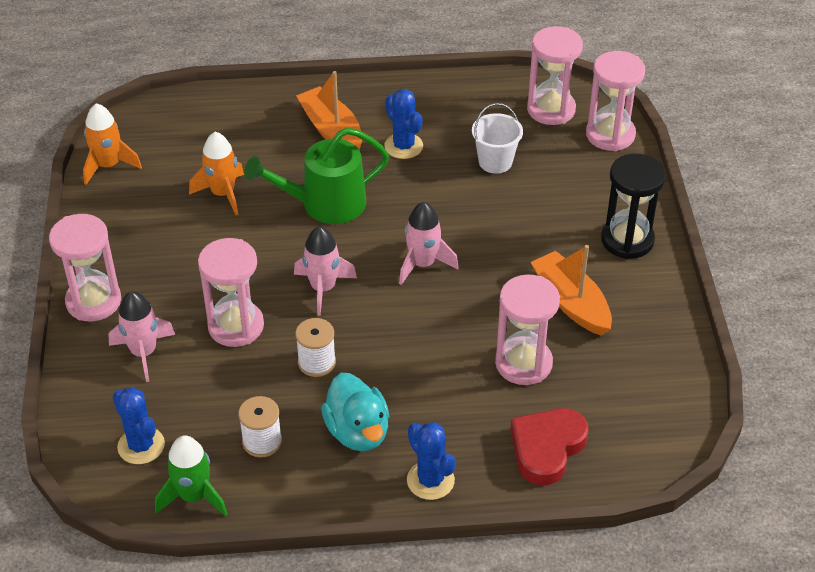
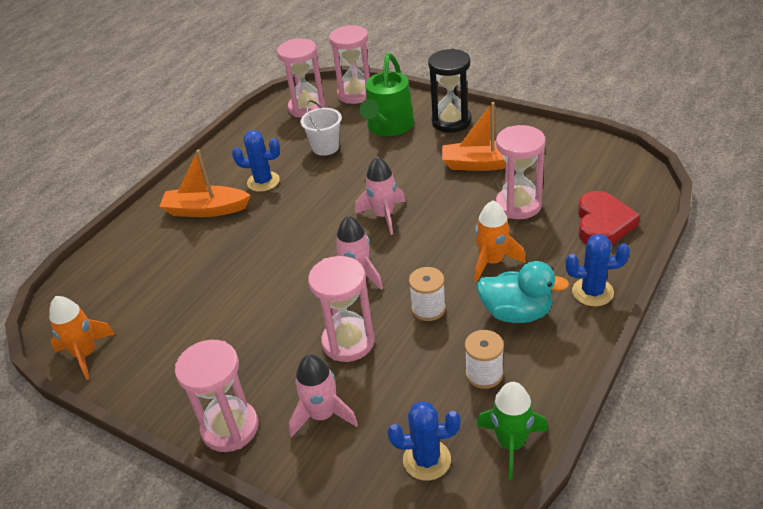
camera: 50 degrees left, 5 degrees down
(223, 194) = (200, 294): orange rocket -> orange rocket (492, 262)
(325, 204) = (275, 241): green watering can -> green watering can (389, 126)
(547, 448) = (602, 224): red heart -> red heart turned 150 degrees counterclockwise

